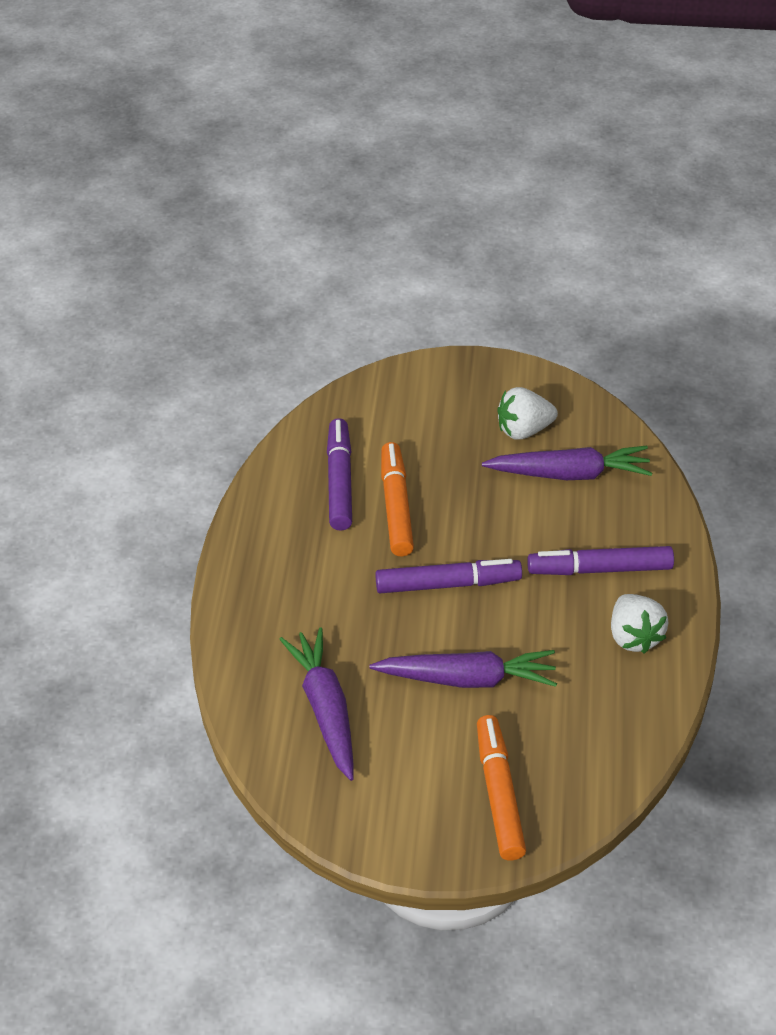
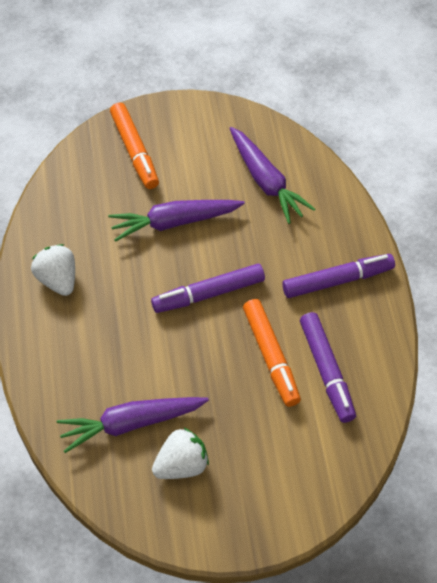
camera: 165 degrees right, 10 degrees up
(599, 569) = (91, 333): purple marker -> purple marker (337, 280)

